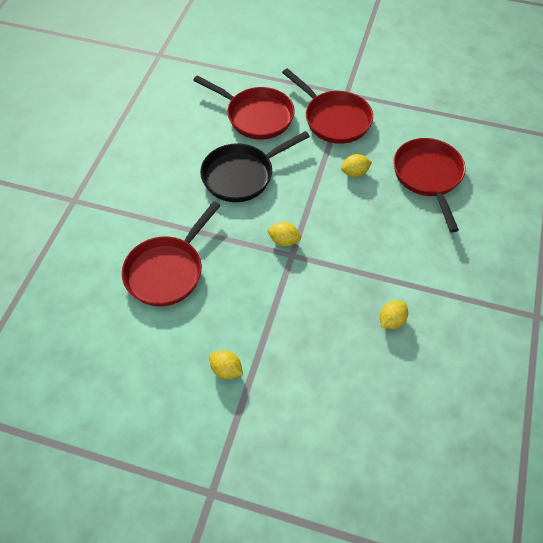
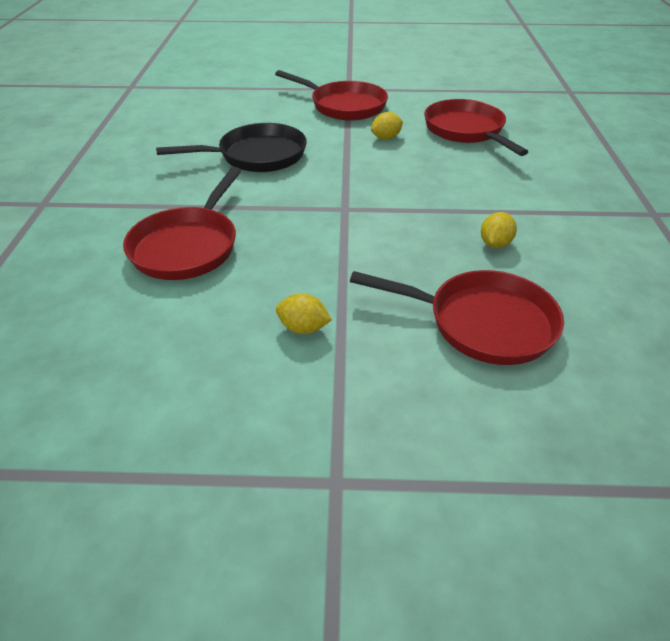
camera: 15 degrees left, 15 degrees down
(242, 175) = (257, 156): black pan -> black pan turned 150 degrees counterclockwise
(256, 116) = (256, 113): red pan -> red pan (482, 323)
(284, 241) = (329, 198): yellow lemon -> none

